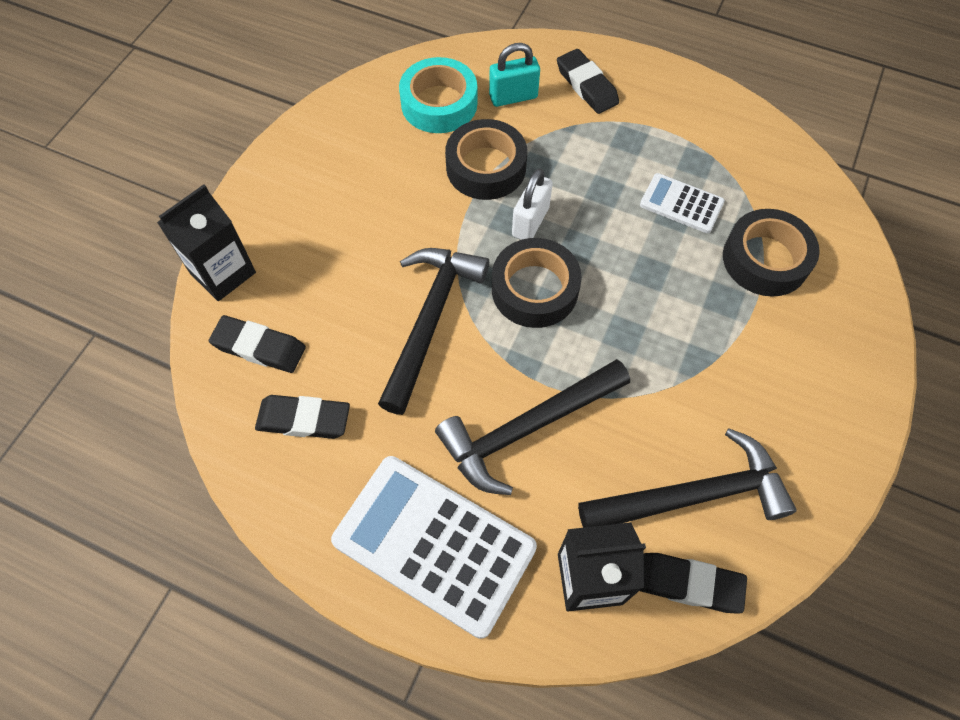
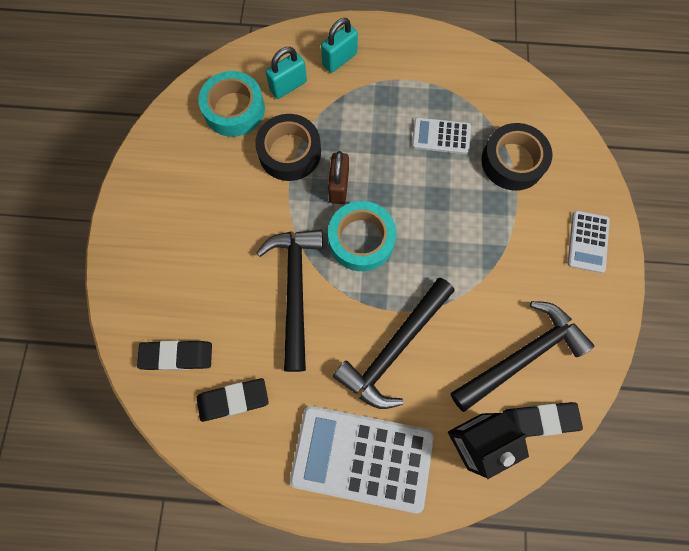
camera: 20 degrees left, 10 degrees up
(223, 273) = (123, 306): black carton -> none
(530, 222) = (338, 186): white padlock -> brown padlock
(534, 289) = (361, 239): black tape -> turquoise tape
(586, 85) = (339, 59): black eraser -> turquoise padlock
(834, 385) = (587, 242): none -> white calculator

